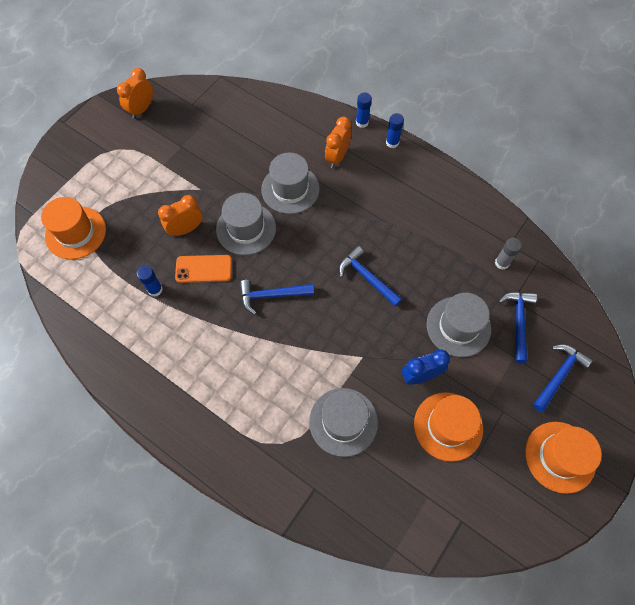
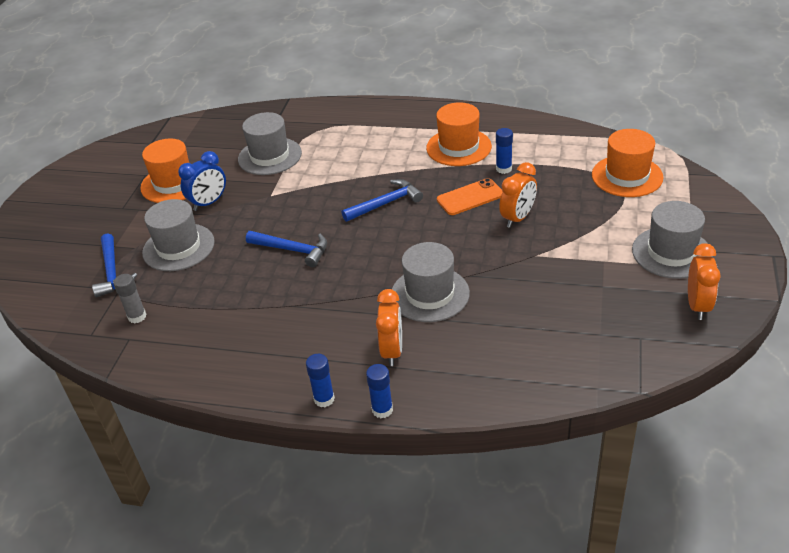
camera: 160 degrees right, 25 degrees down
(246, 228) = (453, 241): grey hat -> grey hat (671, 252)
(559, 375) = (66, 248): blue hammer -> none
(560, 456) = (66, 199): orange hat -> orange hat (458, 147)

